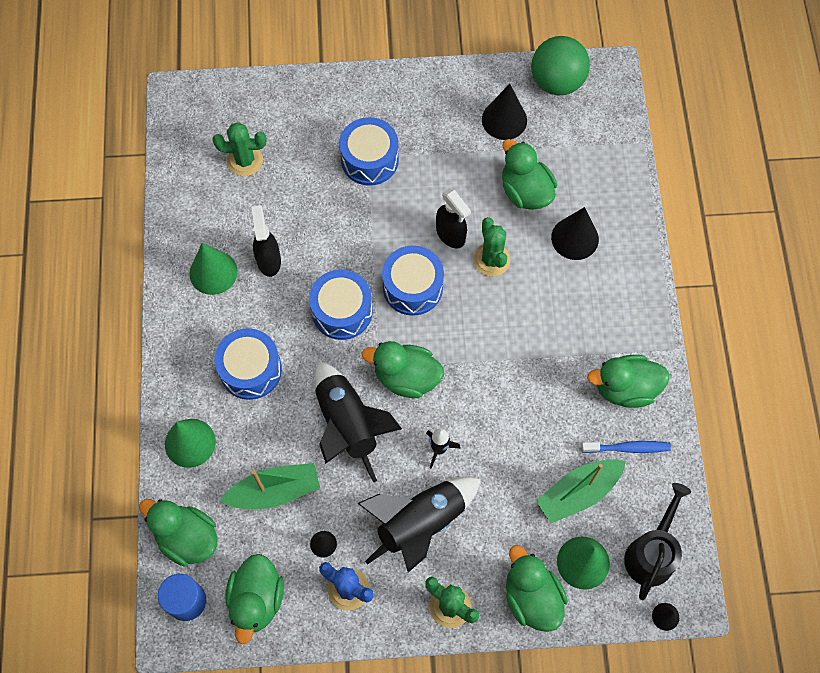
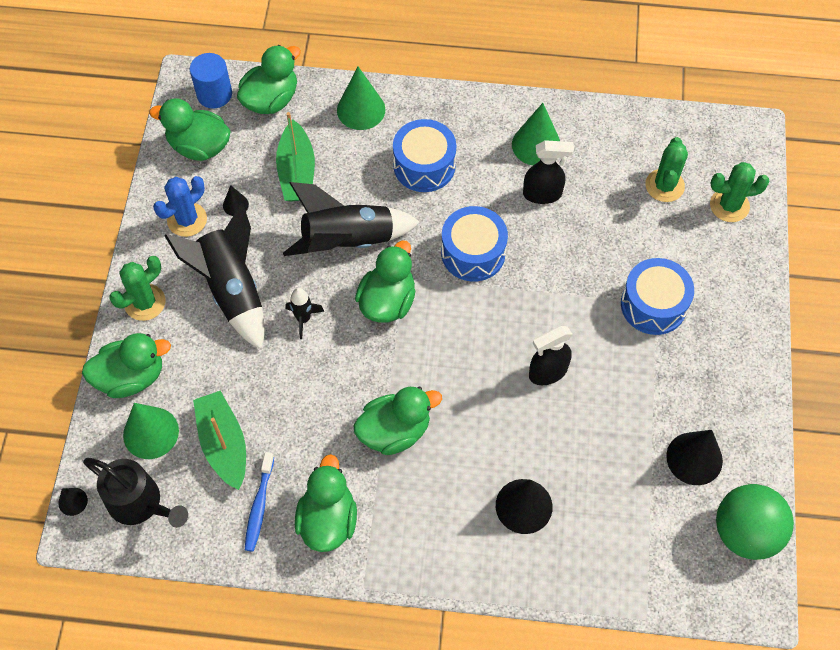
camera: 100 degrees right, 5 degrees down
(412, 287) = (489, 323): blue drum -> none
(491, 260) = (510, 409): green cactus -> green cactus (729, 205)
(525, 191) = (593, 463): green duck -> green duck (395, 431)

